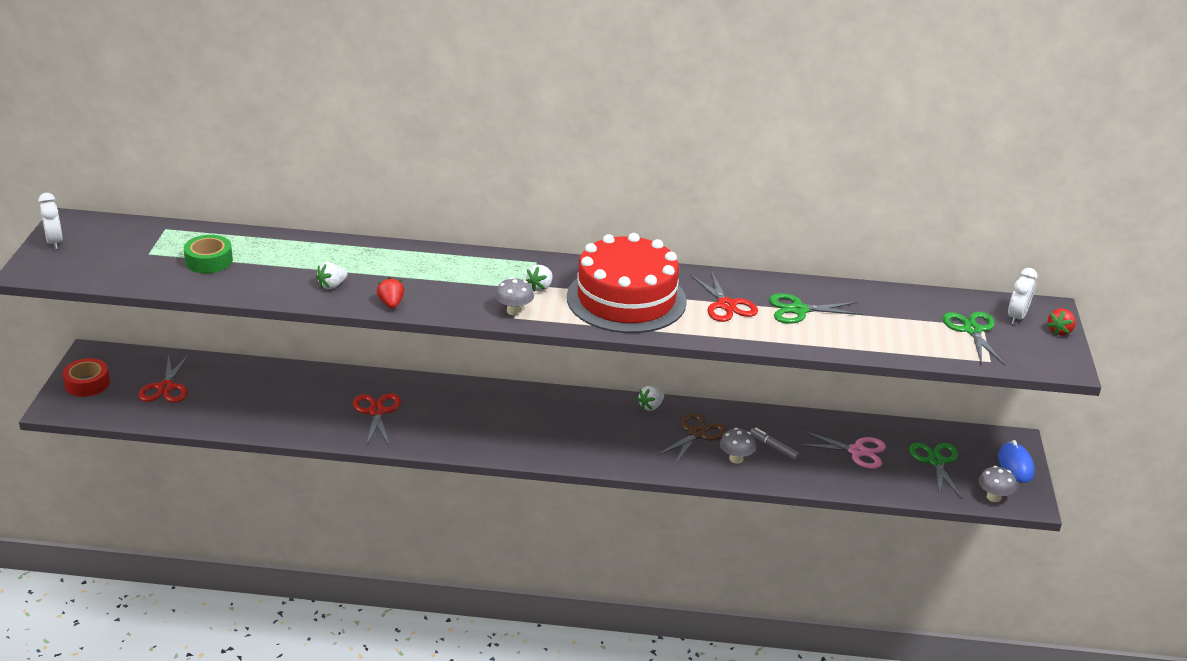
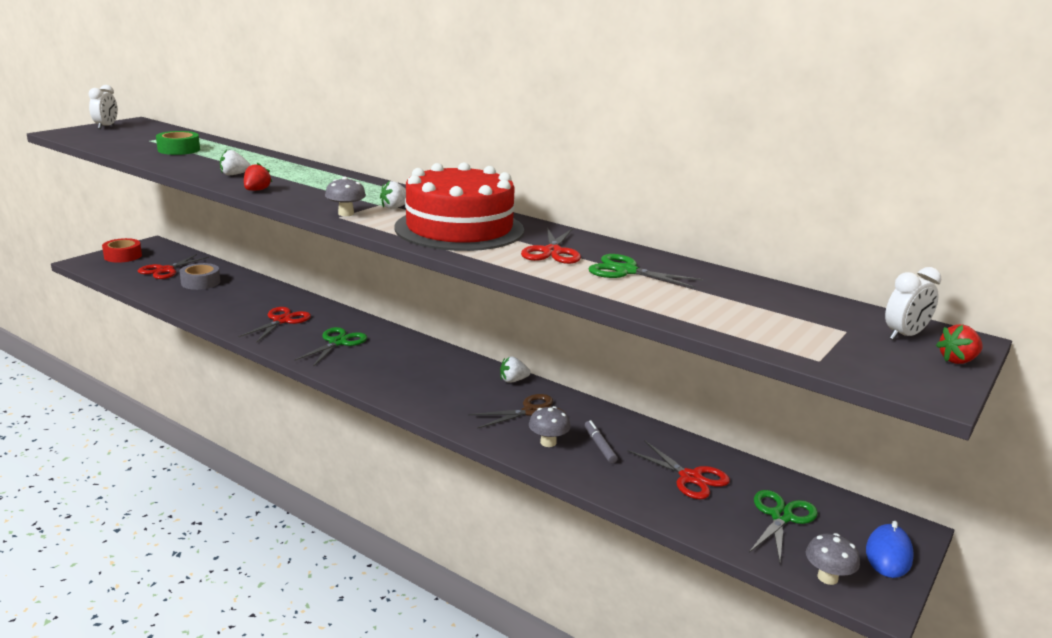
camera: 30 degrees right, 10 degrees down
(228, 391) = (200, 282): none -> grey tape
(857, 451) = (690, 478): pink scissors -> red scissors
(972, 330) = (826, 331): green scissors -> green scissors (338, 342)

